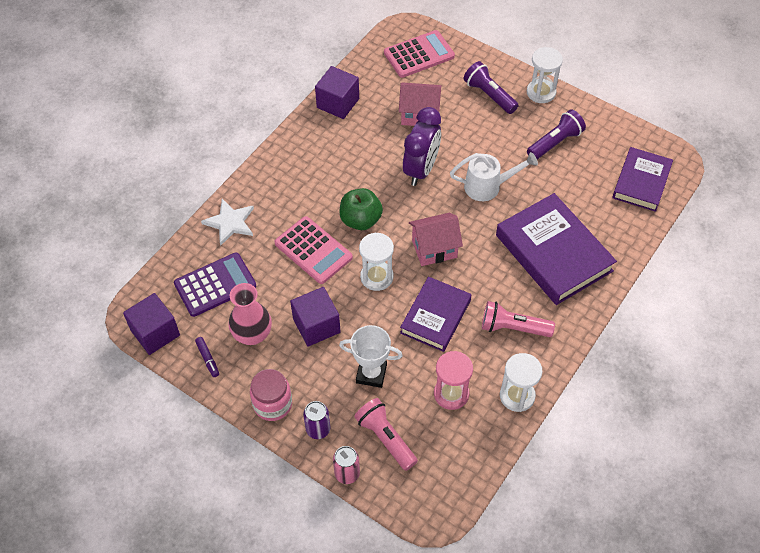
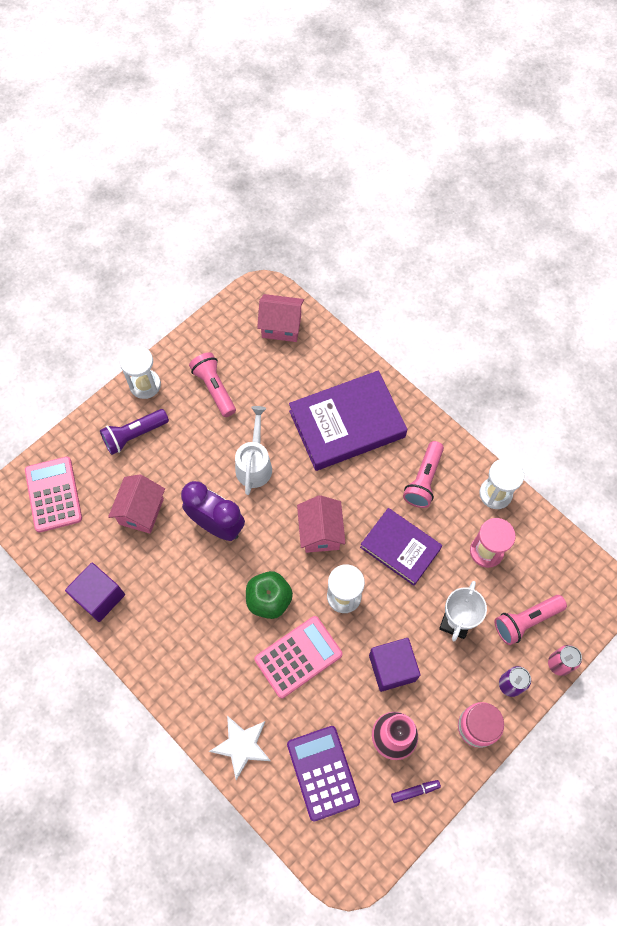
camera: 80 degrees left, 10 degrees up
(155, 333) = (373, 849): purple cube -> none
(555, 142) = (214, 388): purple flashlight -> pink flashlight
(641, 182) = (281, 326): purple book -> pink house

